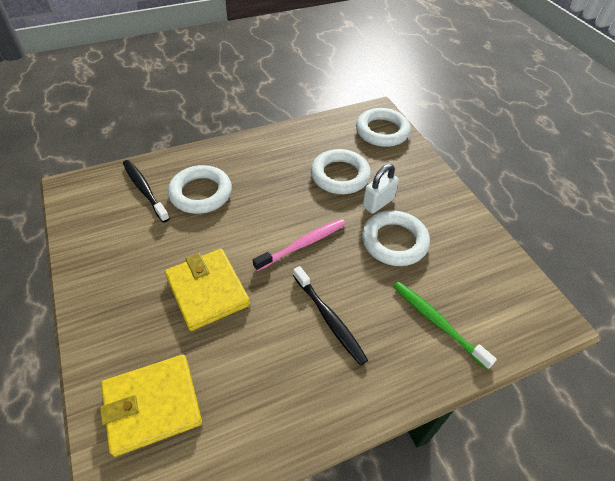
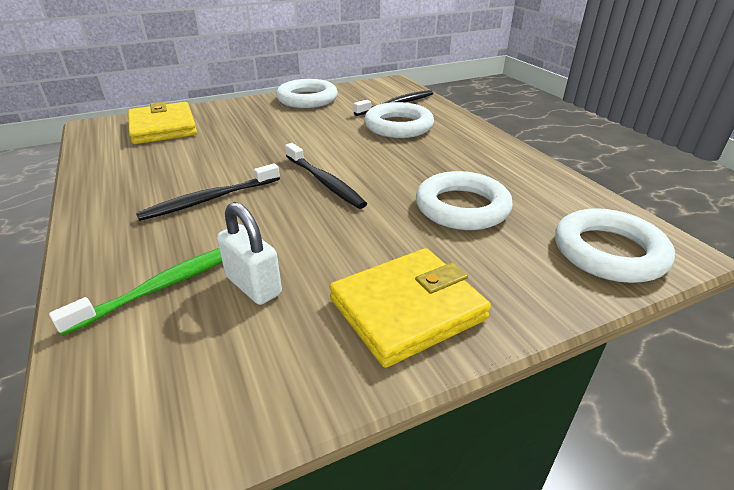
camera: 90 degrees right, 15 degrees down
(207, 291) = (267, 138): yellow wallet -> yellow wallet (407, 309)
(302, 244) = (324, 182): pink toothbrush -> black toothbrush
(378, 203) = (410, 240): white padlock -> white padlock (253, 285)
(394, 241) = (327, 253): white ring -> white ring (307, 99)

